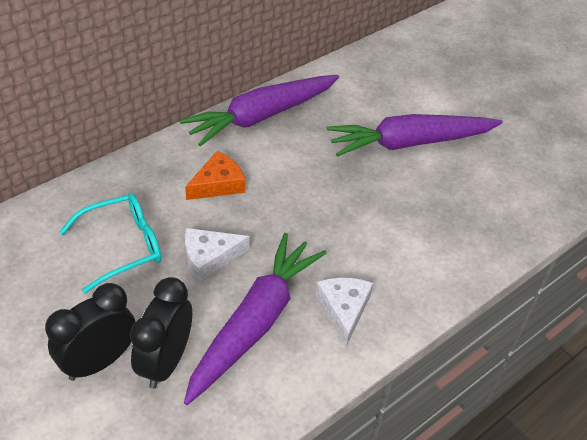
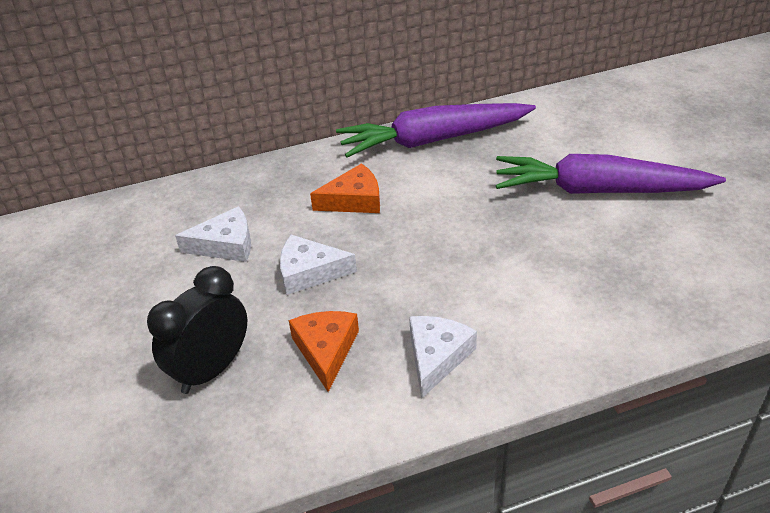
camera: 25 degrees right, 5 degrees down
(99, 361) = (145, 354): black clock -> none
(123, 246) = (225, 245): turquoise glasses -> white cheese
(254, 323) = (326, 350): purple carrot -> orange cheese

